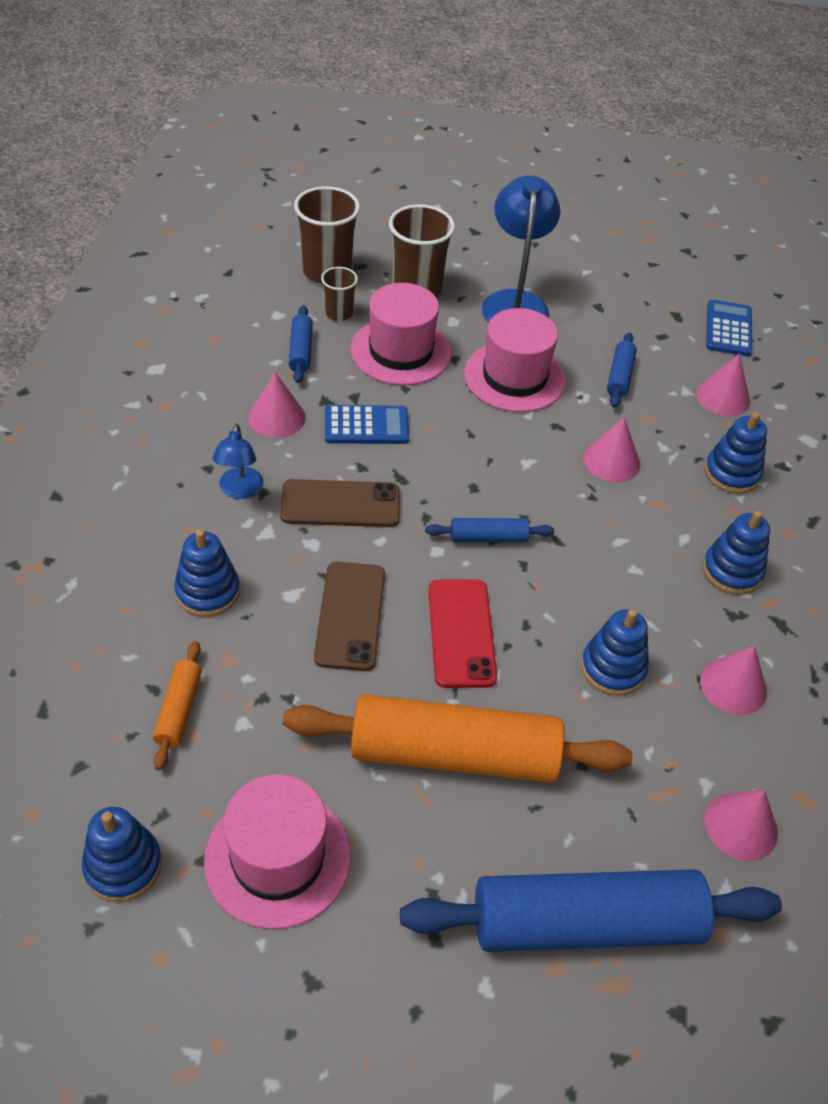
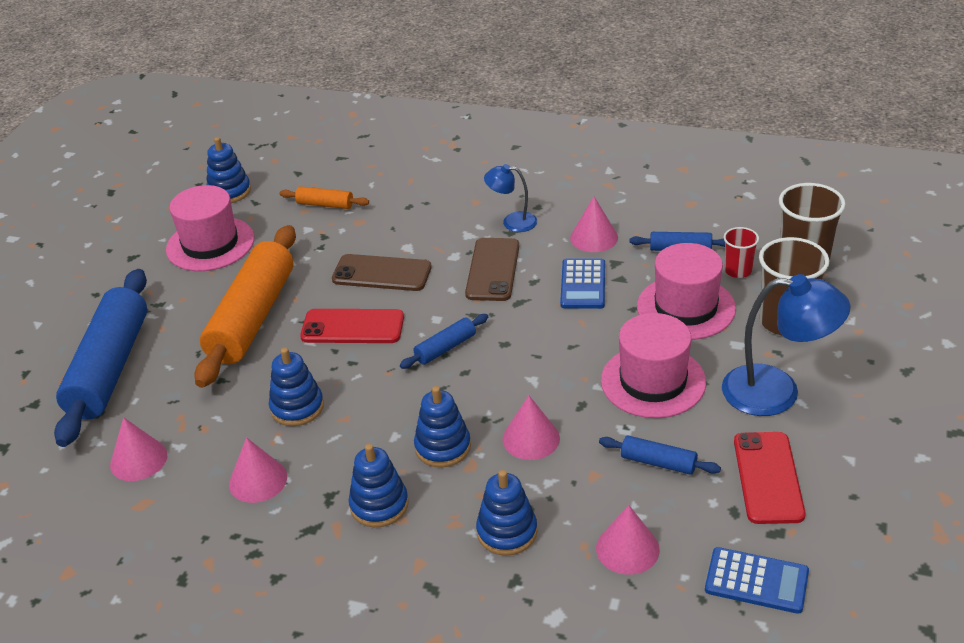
camera: 105 degrees right, 10 degrees down
(208, 591) = (417, 211): blue stacking toy -> blue stacking toy (443, 447)
(339, 313) = (738, 271): brown cup -> red cup
(488, 538) = (445, 348): blue rolling pin -> blue rolling pin turned 45 degrees clockwise
(619, 315) = (768, 477): none -> red phone

